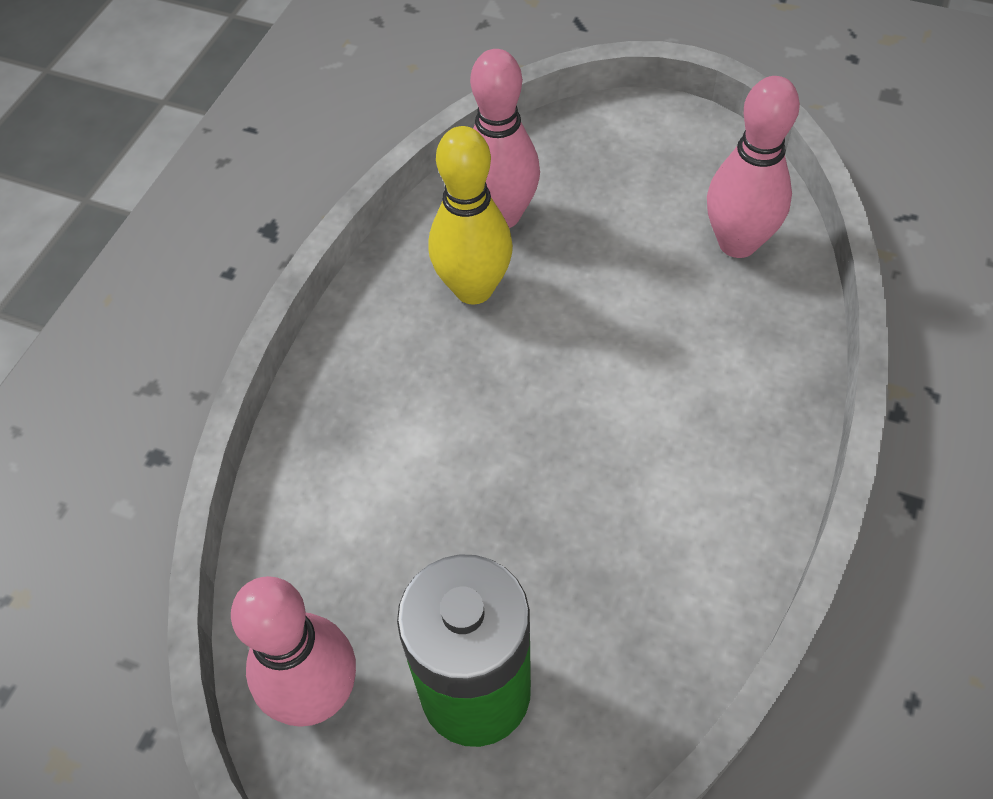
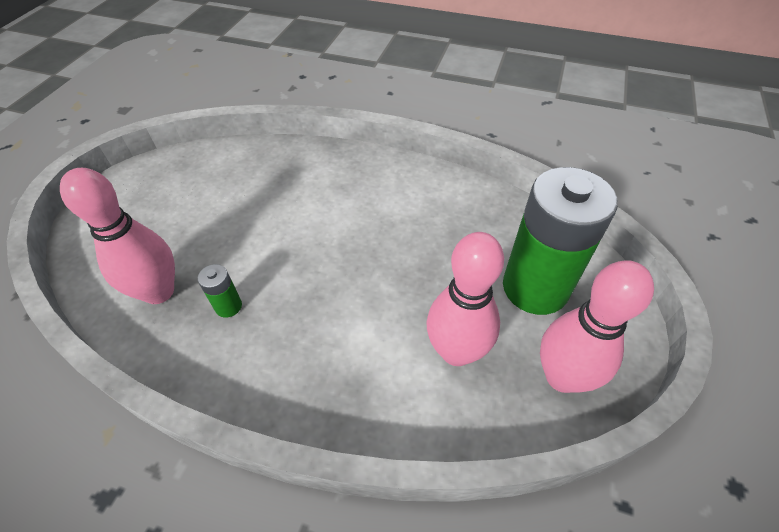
camera: 95 degrees left, 5 degrees down
(473, 289) = (228, 306): yellow bowling pin -> green battery
(737, 243) = (222, 170): pink bowling pin -> pink bowling pin (456, 351)

